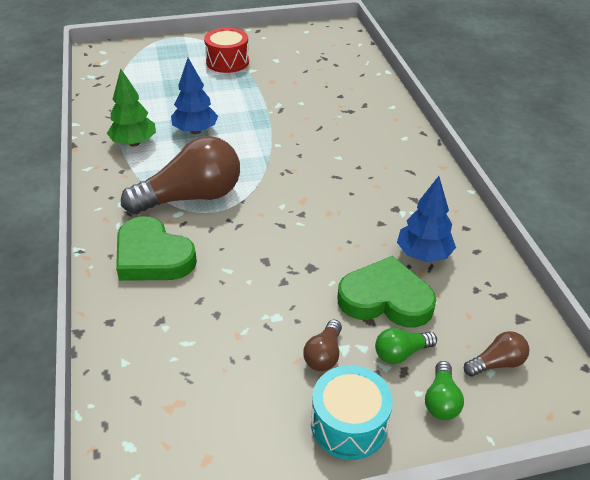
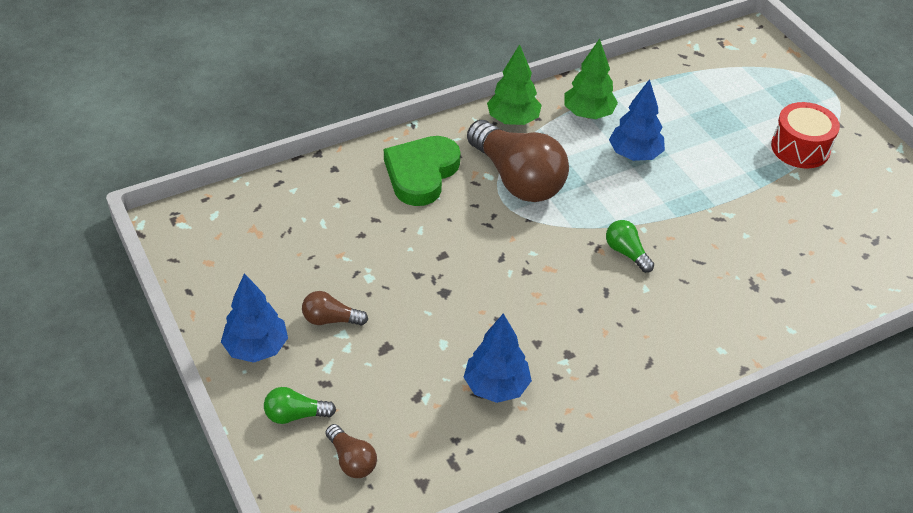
camera: 75 degrees right, 5 degrees up
(115, 185) = (513, 120): none -> green tree
(349, 424) = (256, 348): turquoise drum -> blue tree
(386, 299) = (417, 359): green heart -> none
(401, 353) = (346, 378): green light bulb -> green light bulb (626, 253)

